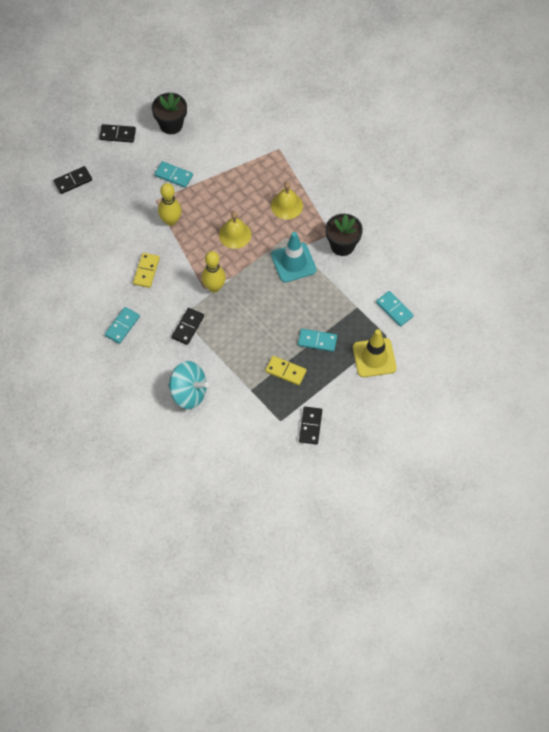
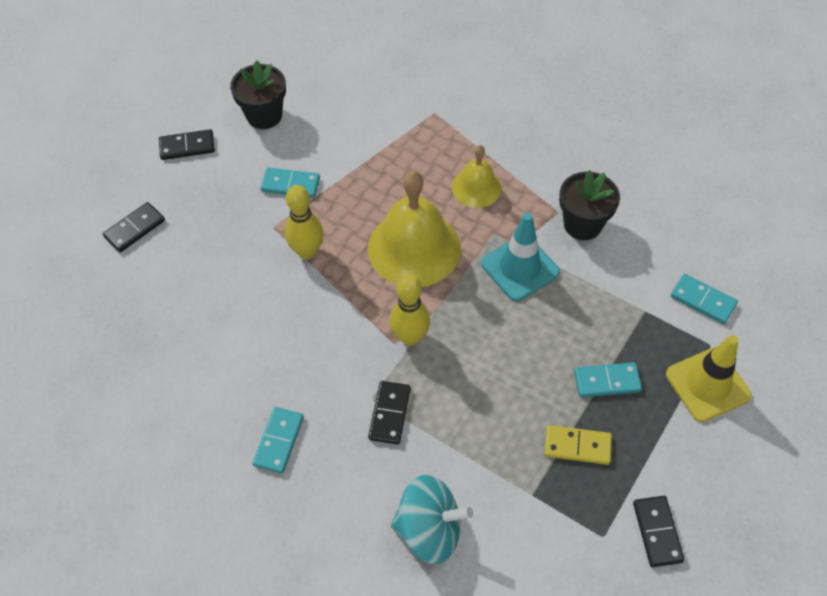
camera: 15 degrees left, 5 degrees down
(146, 271) = (292, 339): yellow domino -> none
(235, 234) = (414, 248): yellow bell -> yellow bell, size x1.79

